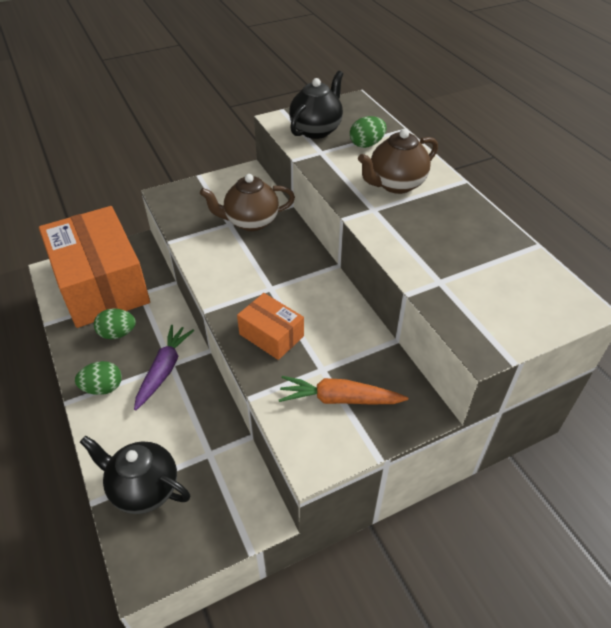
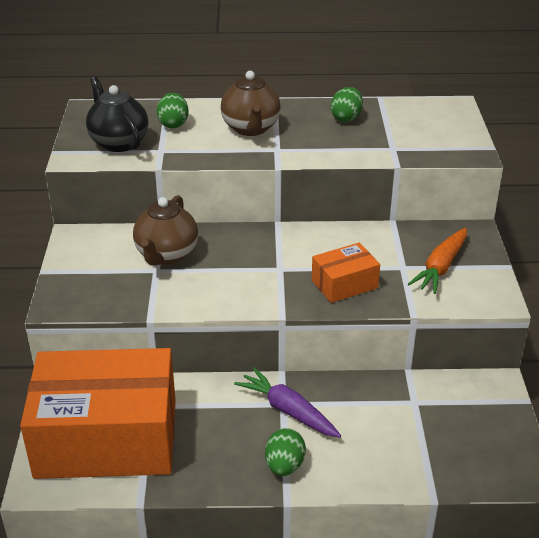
camera: 65 degrees left, 10 degrees down
(118, 333) = (206, 438): green egg -> green egg (346, 118)
(144, 488) = (434, 457): black teapot -> none

